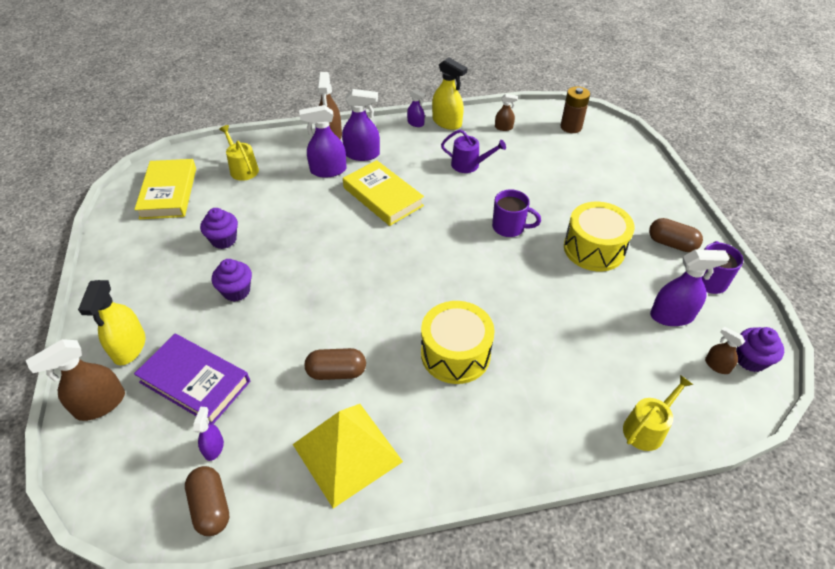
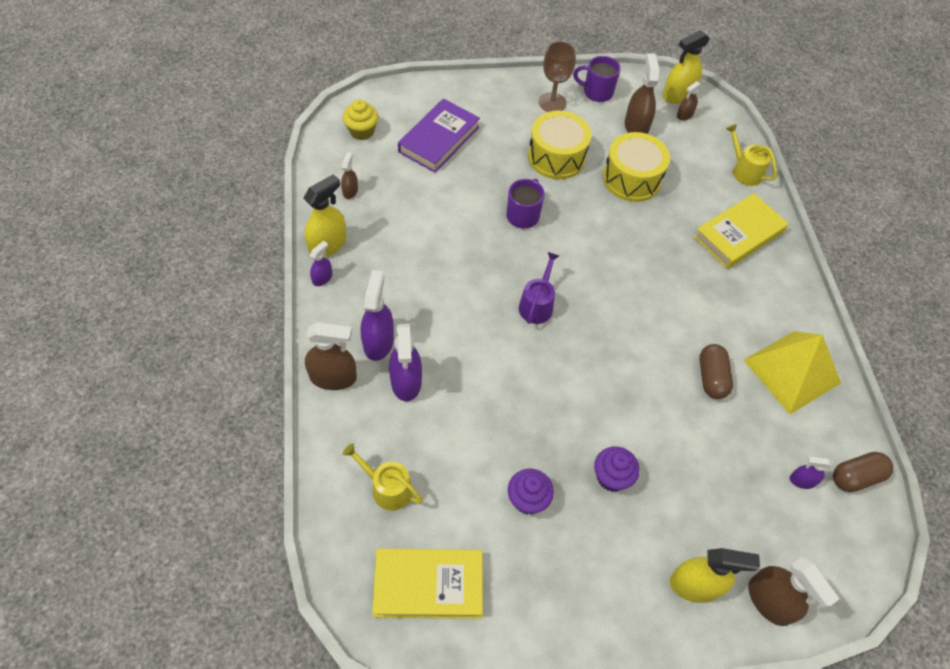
camera: 90 degrees left, 10 degrees up
(195, 382) = (733, 507): purple book -> purple book (439, 139)
(242, 169) = (387, 488): yellow watering can -> yellow watering can turned 60 degrees clockwise
(383, 196) = (463, 324): yellow book -> yellow book (738, 234)
(455, 354) = (684, 281): yellow drum -> yellow drum (631, 179)
(469, 165) = (416, 234): purple watering can -> purple watering can (537, 305)
(571, 127) = (362, 131): brown battery -> yellow cupcake
(671, 244) = (552, 102): brown capsule -> brown goblet
(672, 316) = (636, 126): purple spray bottle -> brown spray bottle
(750, 360) = (678, 95): purple cupcake -> yellow spray bottle

